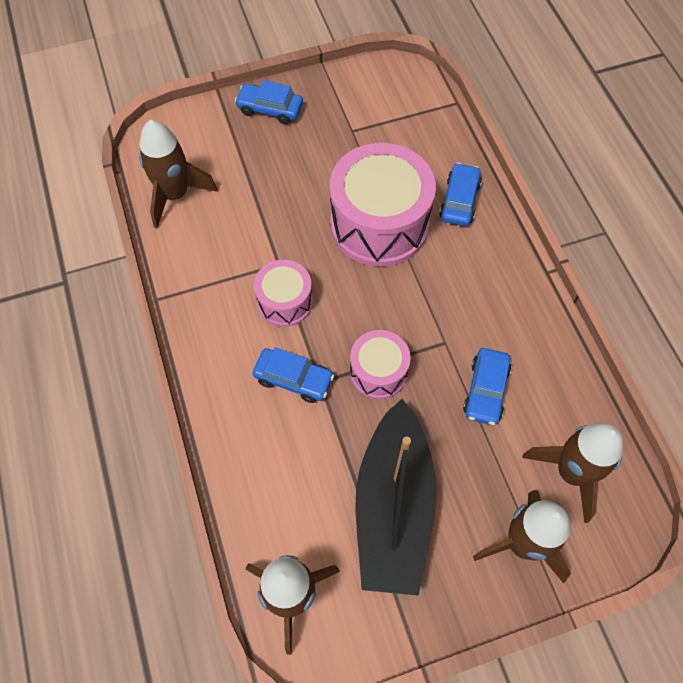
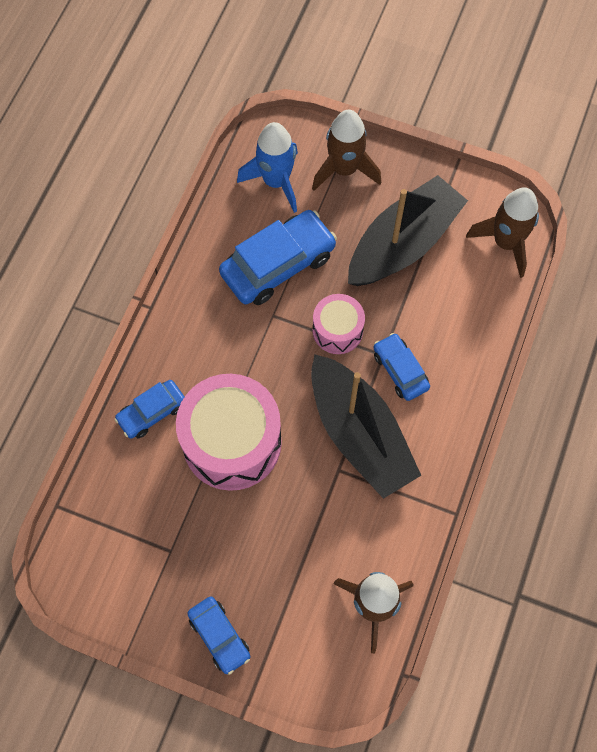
camera: 140 degrees left, 5 degrees up
(285, 302) = (359, 433): pink drum -> black boat
(486, 390) = (278, 264): blue car -> blue car, size x1.75
(571, 472) = (276, 181): brown rocket -> blue rocket

